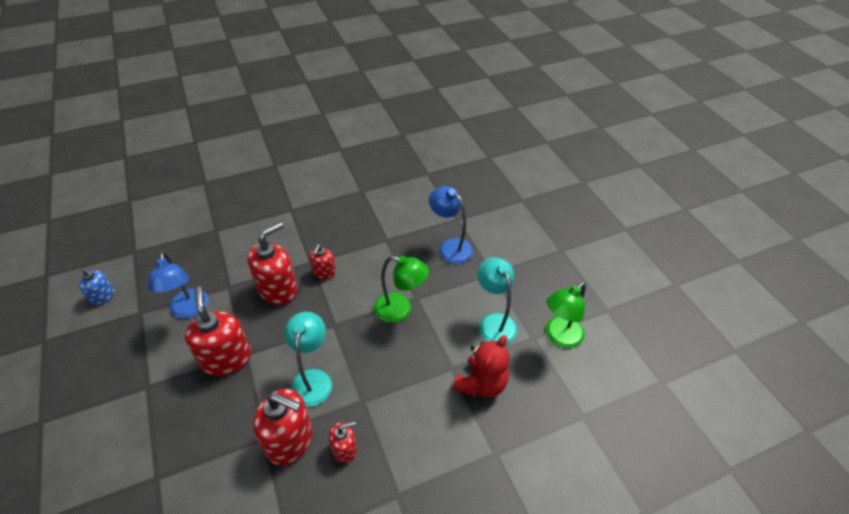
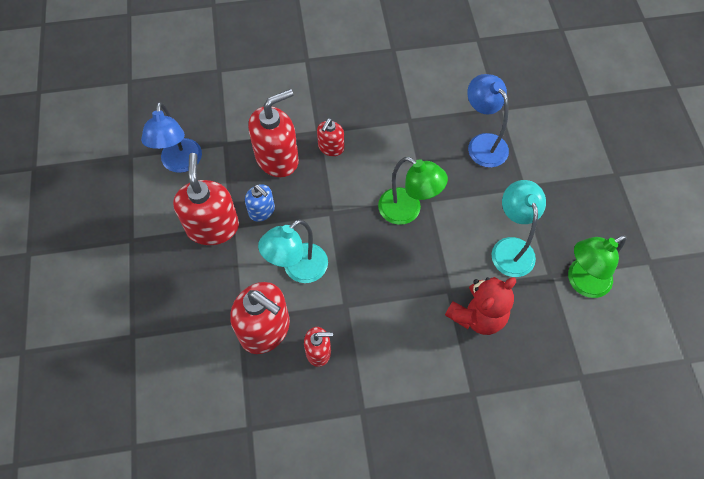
camera: 15 degrees right, 15 degrees up
(103, 296) = (94, 129): blue soap dispenser -> blue soap dispenser (262, 211)
(312, 379) = (298, 269): turquoise lamp -> turquoise lamp turned 150 degrees counterclockwise

